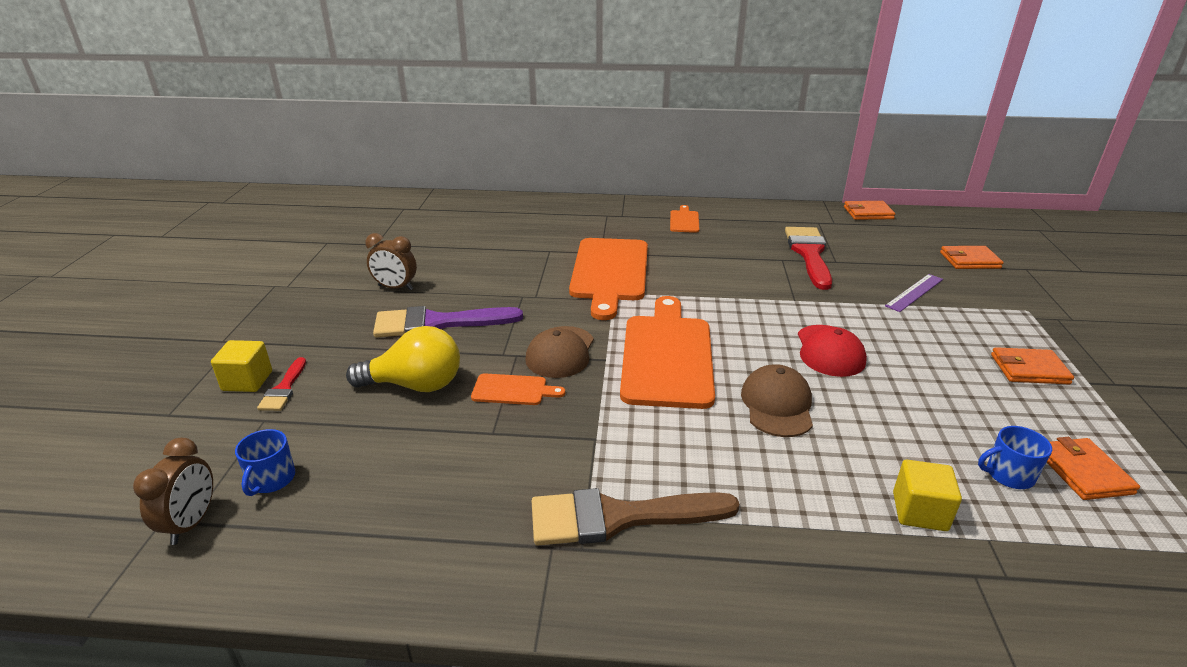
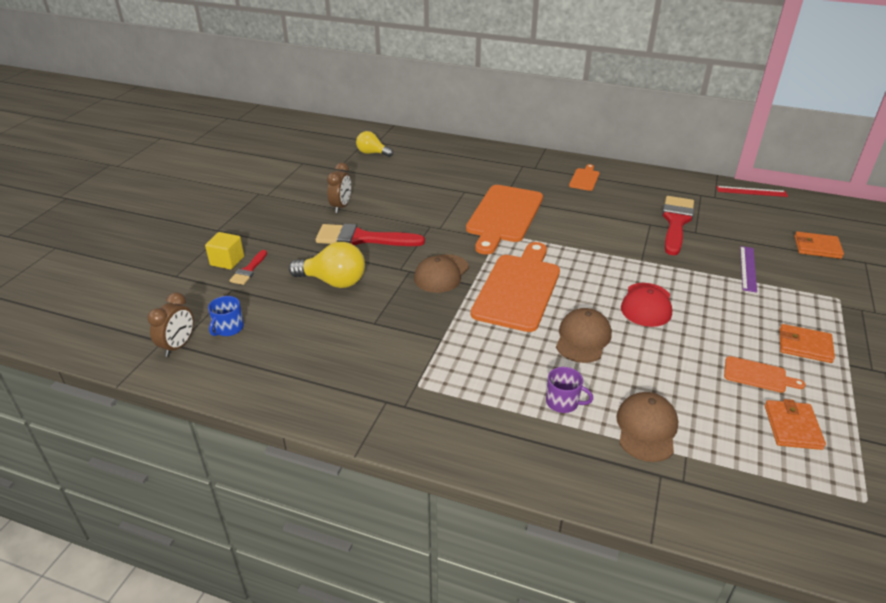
camera: 15 degrees right, 5 degrees up
(395, 288) = (341, 206): brown clock -> brown clock turned 105 degrees counterclockwise
(416, 221) = (372, 153): none -> yellow light bulb
(437, 323) = (362, 238): purple brush -> red brush
(513, 390) = (398, 296): orange cutting board -> orange cutting board (758, 375)
(619, 517) = (436, 392): brown brush -> none
(796, 496) = (563, 402): none -> purple mug
(868, 213) = (751, 191): orange wallet -> red ruler
(914, 292) = (748, 268): purple ruler -> purple ruler turned 45 degrees counterclockwise
(919, 511) = (646, 429): yellow cube -> brown cap
(1008, 475) = (731, 418): blue mug -> none

